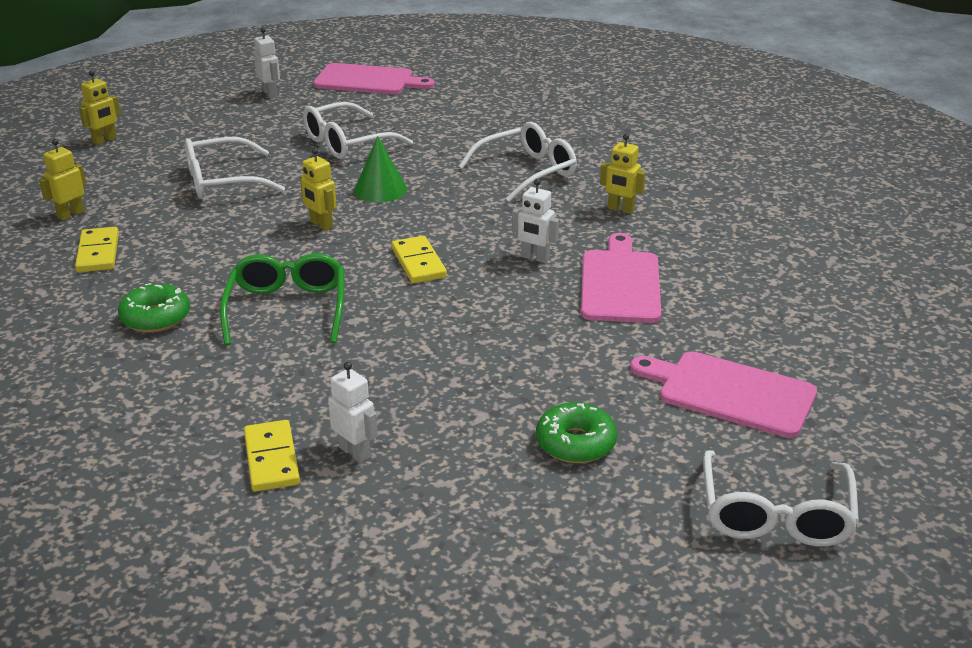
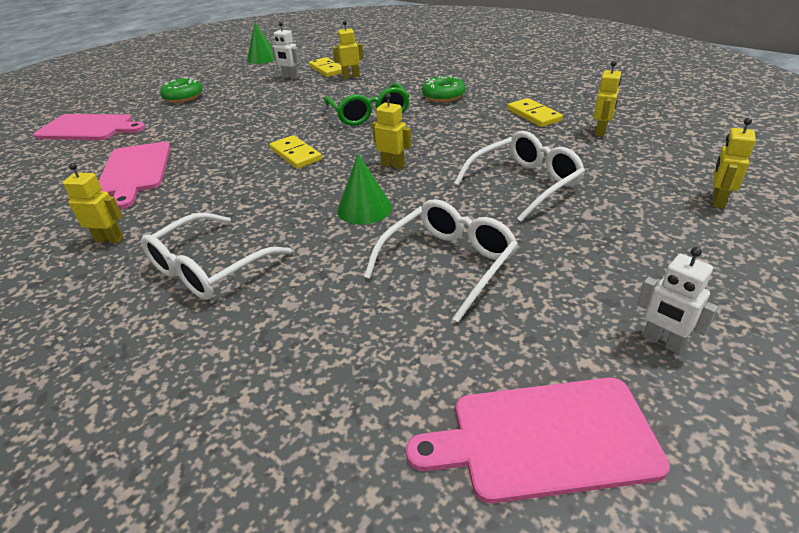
camera: 165 degrees right, 5 degrees up
(245, 416) = (351, 77): none -> yellow robot
(386, 569) = (262, 58): none -> green cone
(535, 258) = (202, 176): white robot -> none
(775, 514) = (95, 94): white glasses -> none

